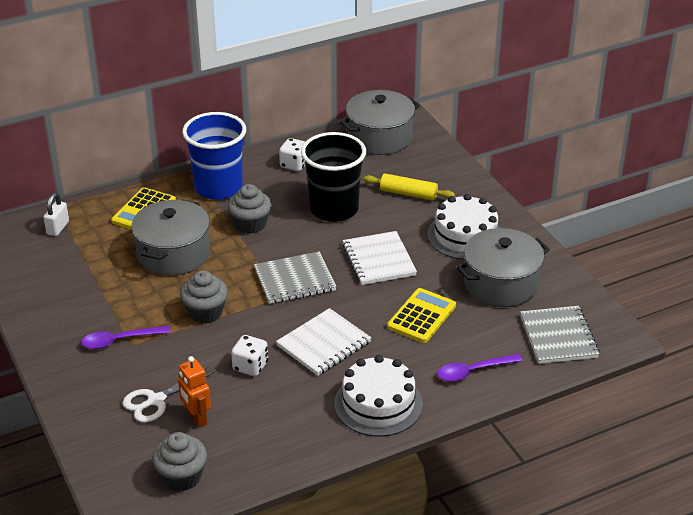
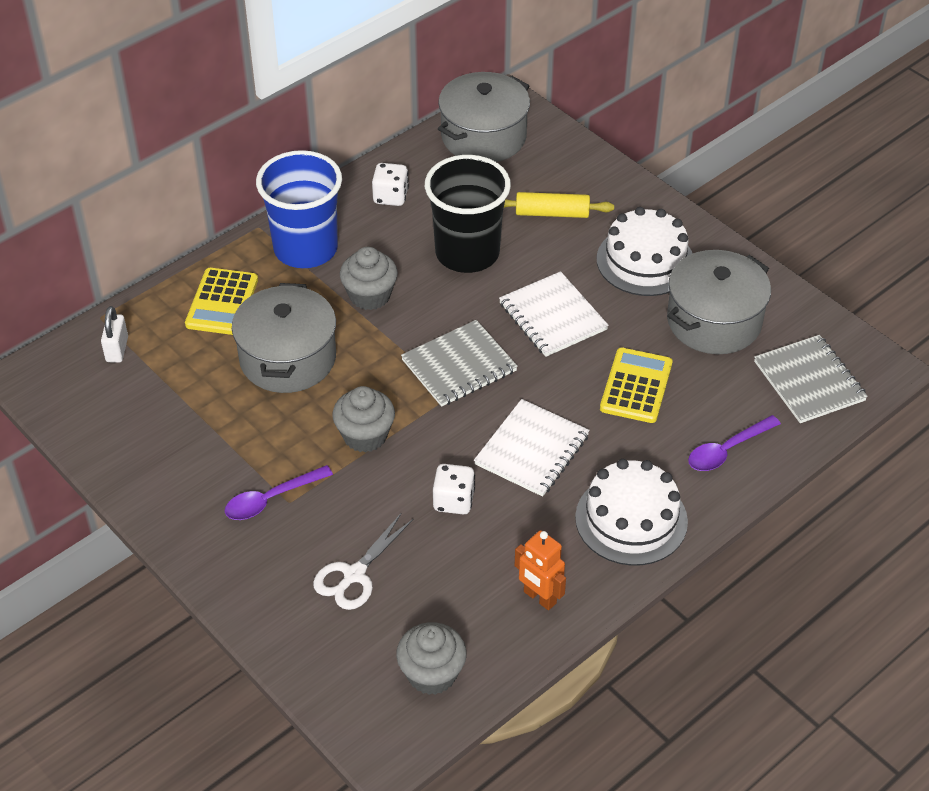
camera: 15 degrees left, 10 degrees up
(196, 418) = (416, 588): orange robot -> orange robot (539, 598)

